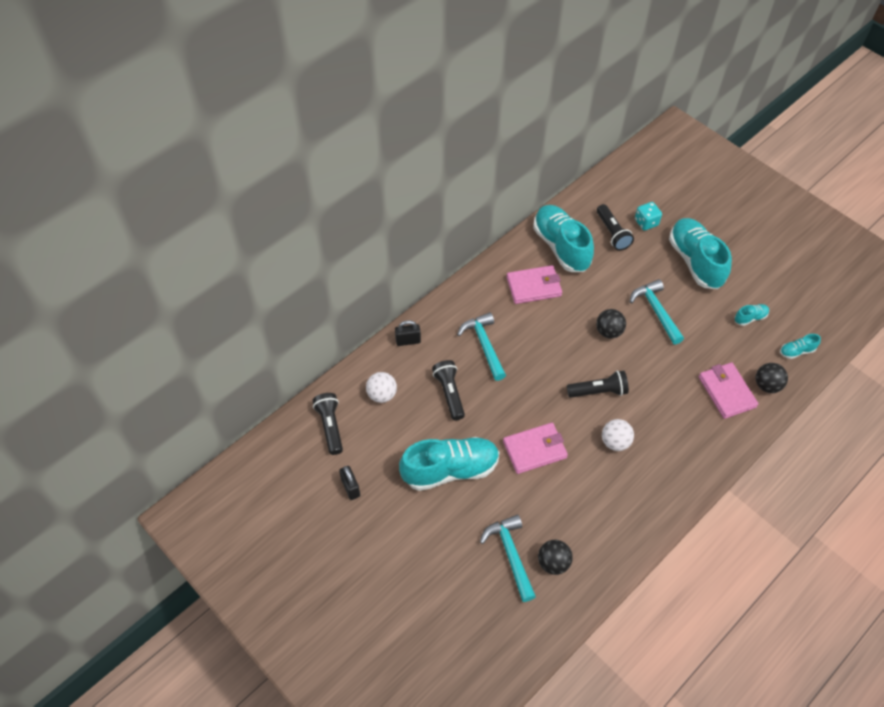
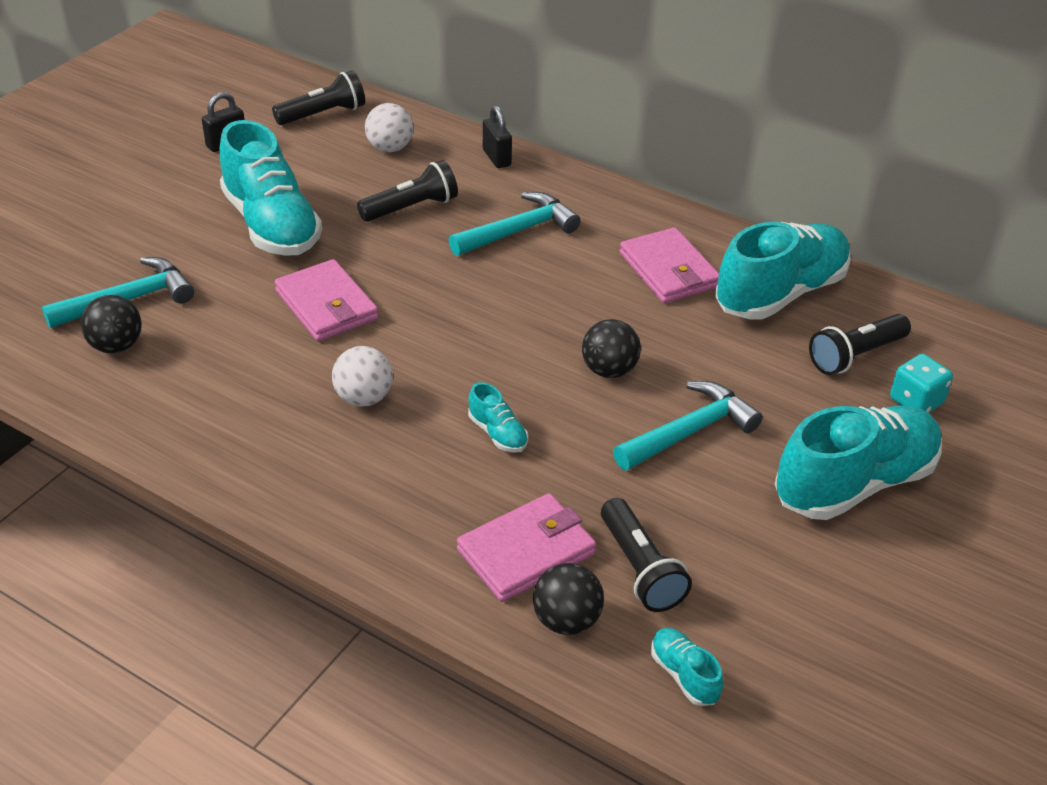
camera: 75 degrees right, 15 degrees down
(598, 391) = (468, 369): black flashlight -> black flashlight (640, 569)
(750, 318) = (743, 584): turquoise shoe -> turquoise shoe (497, 433)

